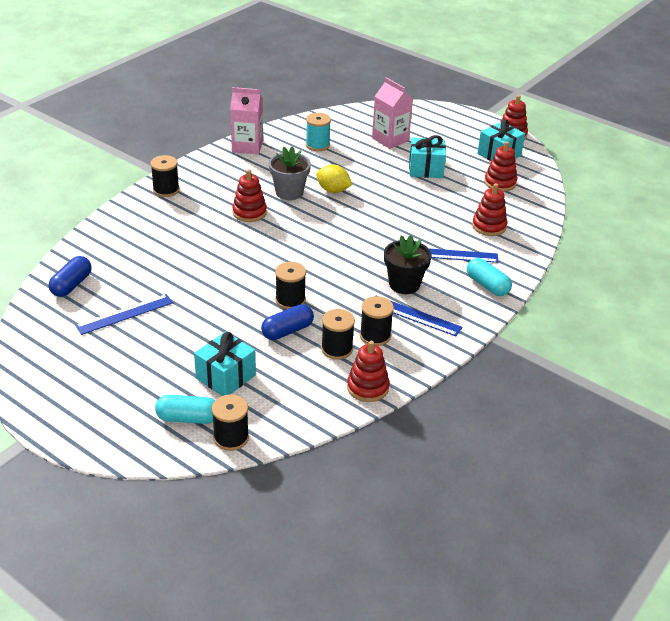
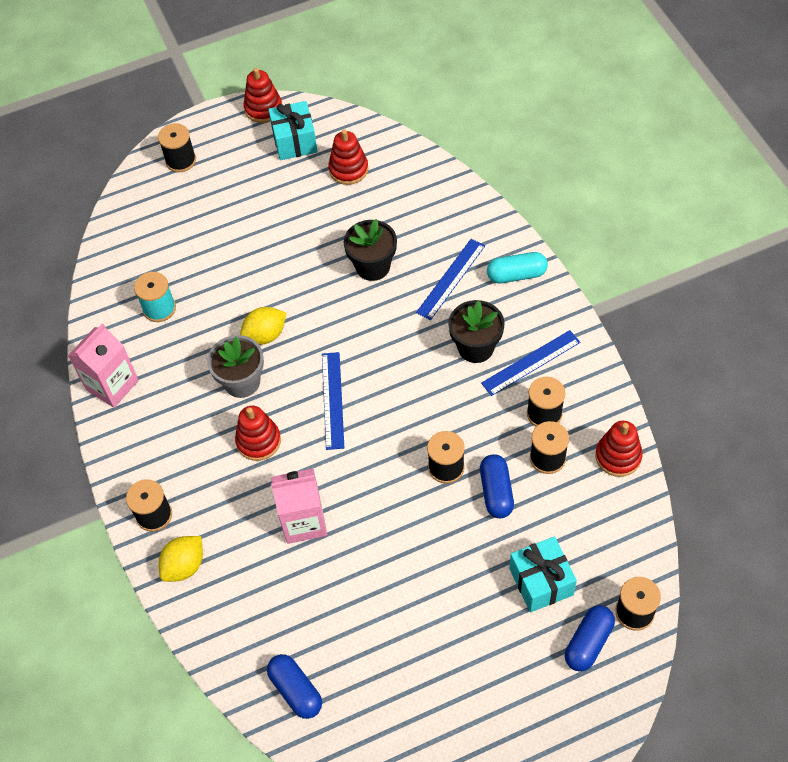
camera: 55 degrees left, 20 degrees up
(124, 314) = (383, 648): blue ruler -> blue ruler (332, 400)
(137, 212) = (184, 566): none -> yellow lemon
(188, 418) = (588, 643): turquoise capsule -> blue capsule
(390, 139) = (196, 228): pink carton -> pink carton (304, 521)
(426, 169) = (279, 224): turquoise gift -> none
(429, 217) = (372, 266): none -> black flower pot
(436, 118) = (181, 160): none -> black spool
(489, 226) = (420, 221): red stacking toy -> none

